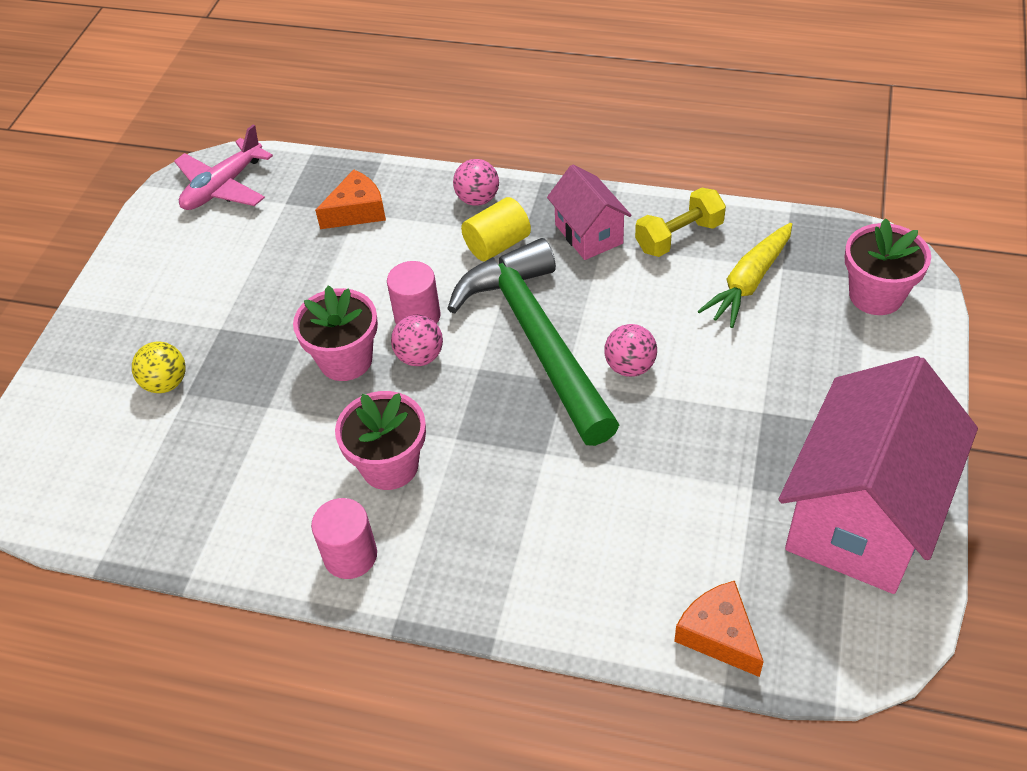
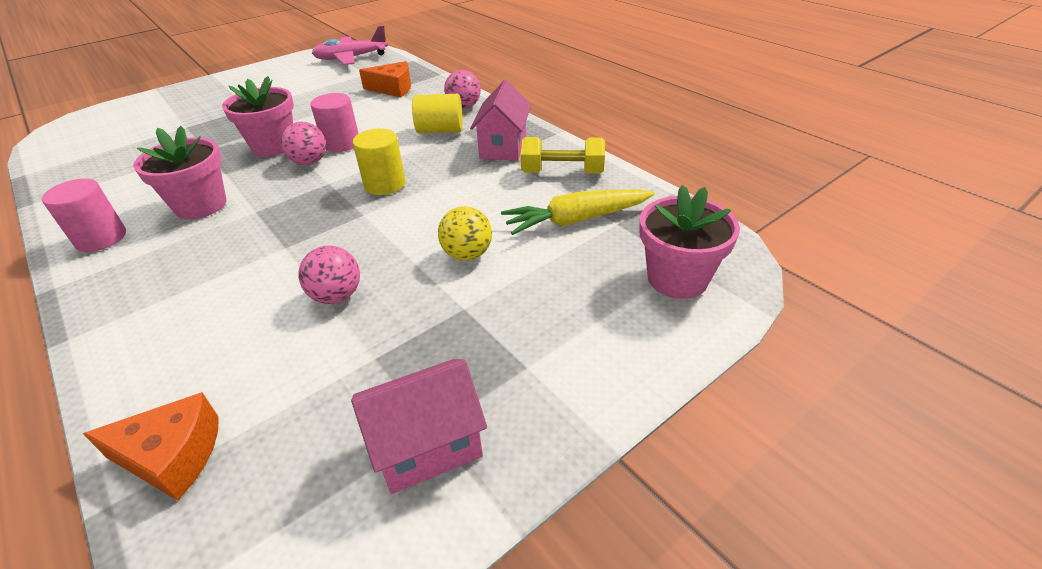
camera: 35 degrees right, 10 degrees down
(166, 383) = (187, 118): yellow ball -> yellow ball (467, 254)
(536, 339) = (384, 184): green hammer -> yellow cylinder
(630, 367) = (415, 227): pink ball -> pink ball (337, 296)
(718, 635) = (172, 456): orange cheese -> orange cheese turned 90 degrees clockwise
(861, 515) = (427, 446): pink house -> pink house, size x0.50

